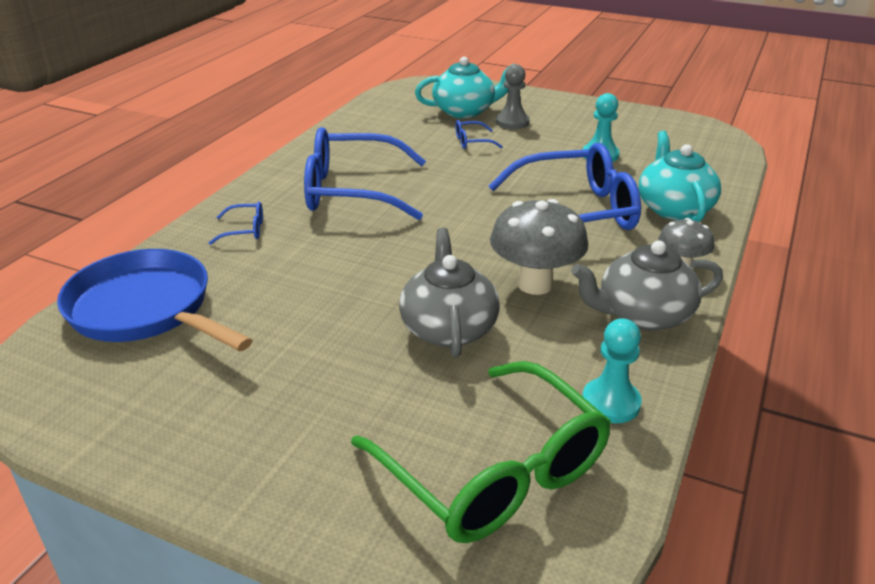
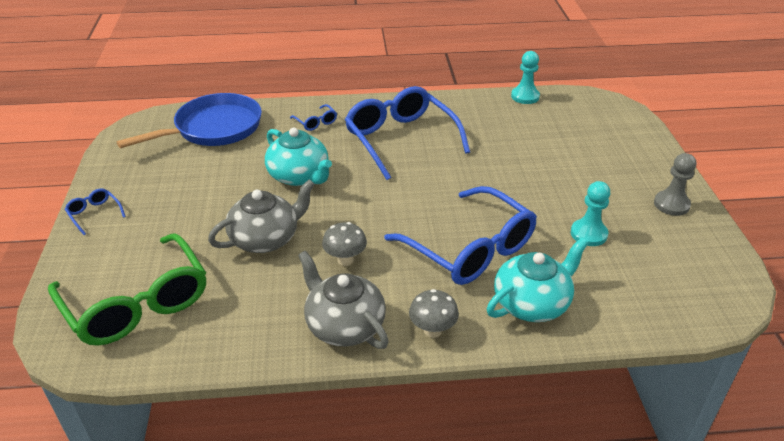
camera: 60 degrees right, 5 degrees up
(146, 309) = (213, 129): blue pan -> blue pan turned 45 degrees clockwise
(465, 111) = (585, 139): turquoise teapot -> turquoise teapot (299, 176)
(472, 141) = (533, 161): blue glasses -> blue glasses (94, 214)
(494, 471) = (137, 303): green glasses -> green glasses turned 60 degrees counterclockwise
(512, 122) = (594, 168): grey pawn -> grey pawn (671, 204)
(535, 284) = (345, 260): grey mushroom -> grey mushroom, size x0.58
(610, 403) = (227, 336): turquoise pawn -> turquoise pawn (525, 96)

